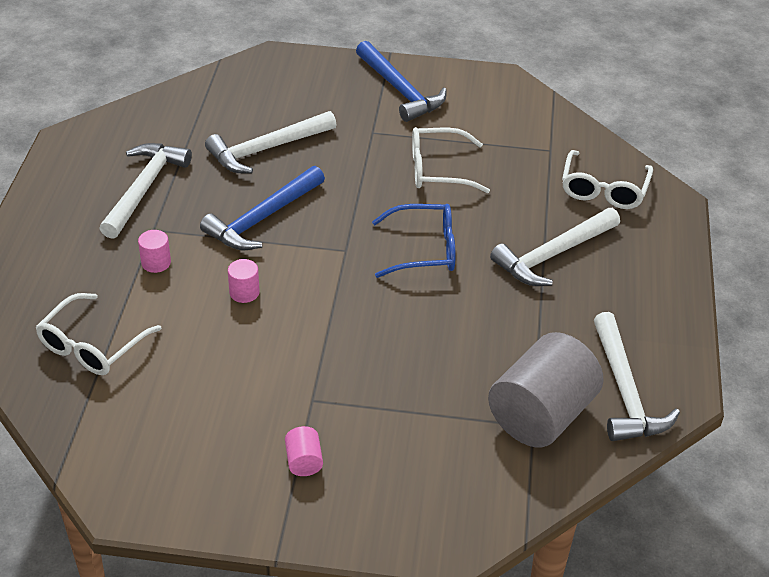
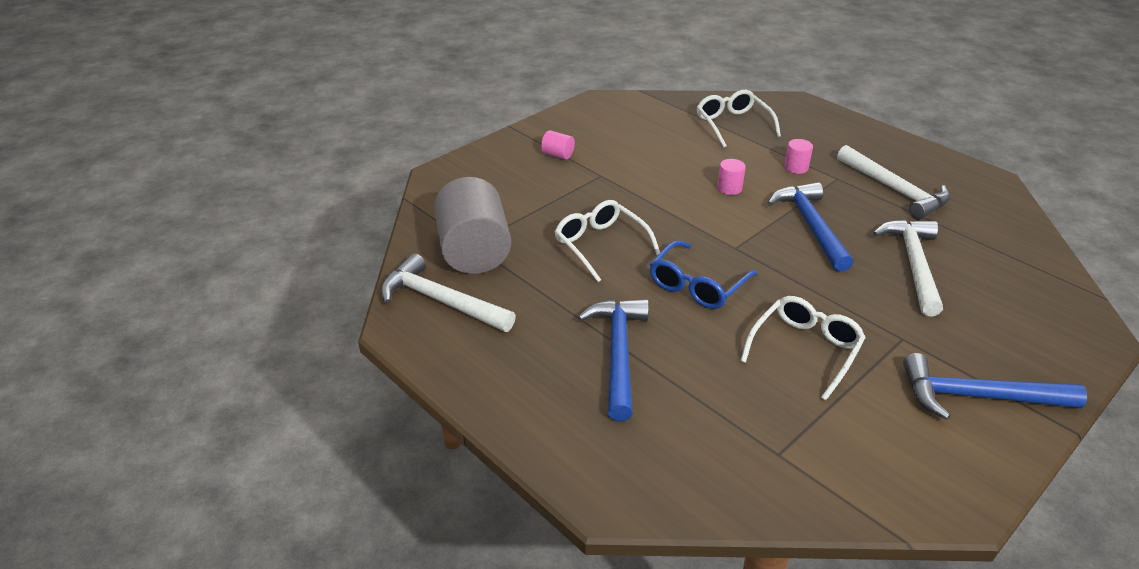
camera: 130 degrees right, 5 degrees down
(553, 255) = (618, 353): white hammer -> blue hammer
(603, 190) = (675, 452): white glasses -> white glasses (600, 245)

